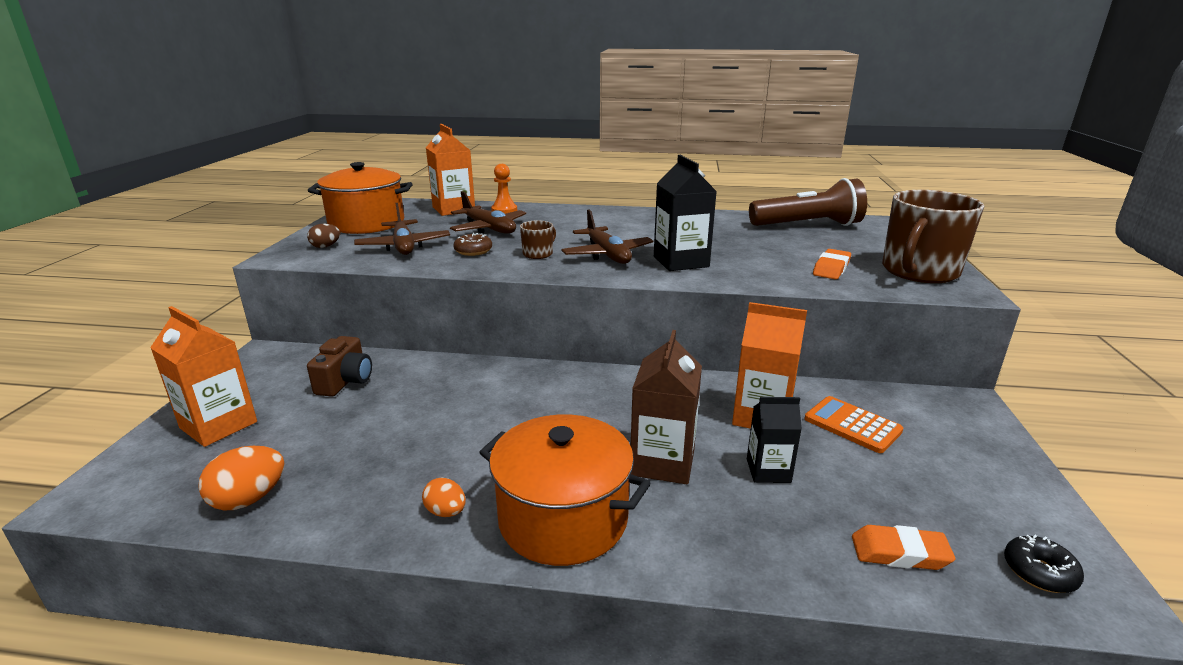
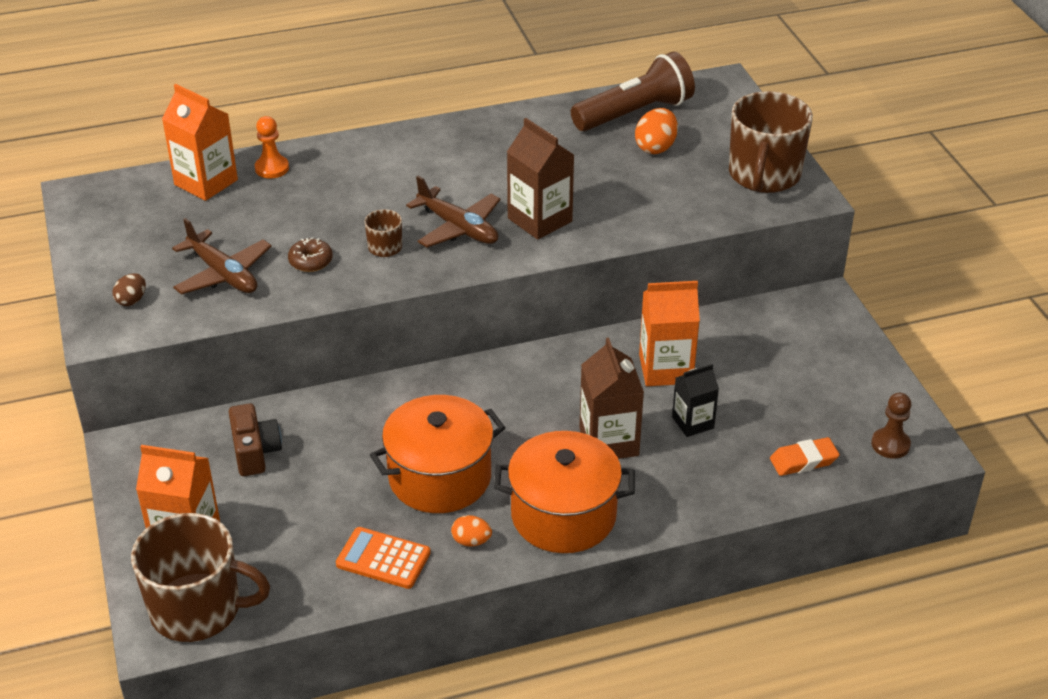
camera: 25 degrees left, 15 degrees up
(146, 486) = (198, 609): none -> brown mug
(249, 499) = (301, 587): orange egg -> orange egg (655, 147)
(367, 223) = (128, 242): orange pot -> orange pot (440, 477)
(489, 229) = (289, 213): brown plane -> none
(681, 262) = (540, 220): black carton -> brown carton
(831, 269) = (685, 192): orange eraser -> none
(852, 425) = (741, 355): orange calculator -> orange calculator (383, 559)
(1039, 572) = (890, 444): black donut -> brown pawn

